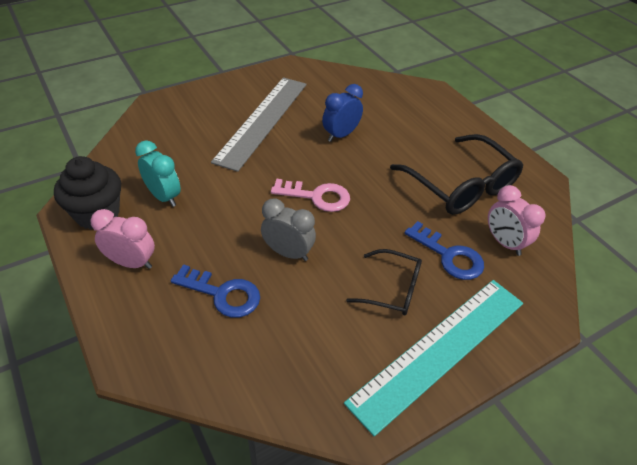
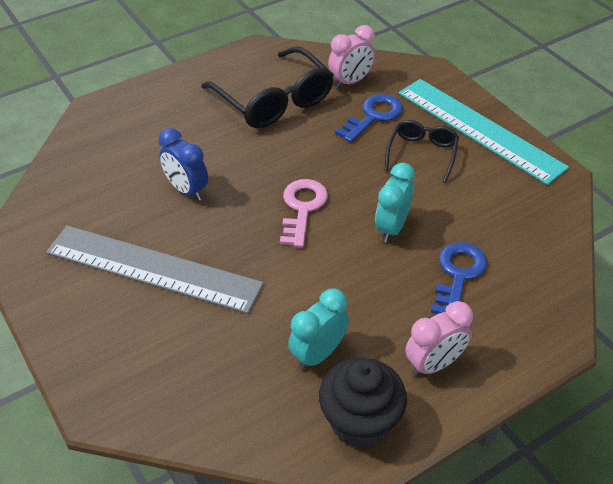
camera: 90 degrees left, 0 degrees up
(131, 263) = (434, 364): pink clock -> pink clock turned 135 degrees counterclockwise
(288, 253) = (391, 228): grey clock -> turquoise clock
(461, 186) = (274, 101): black glasses -> black glasses turned 90 degrees clockwise

